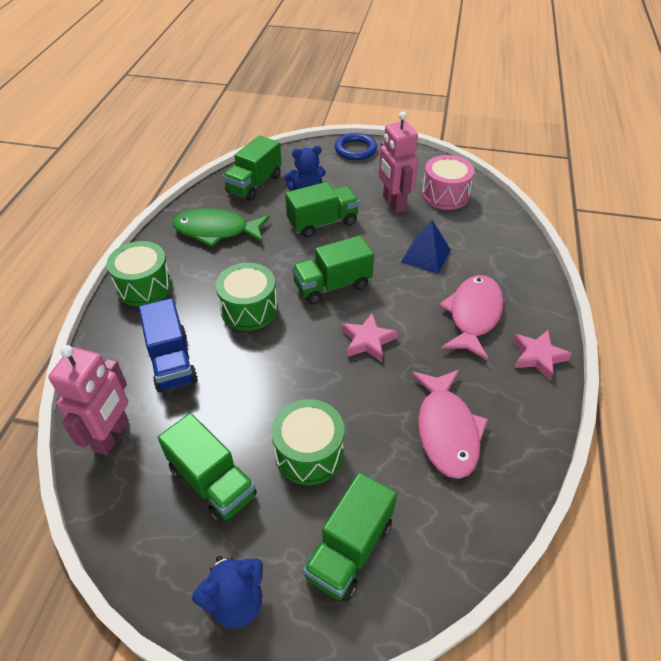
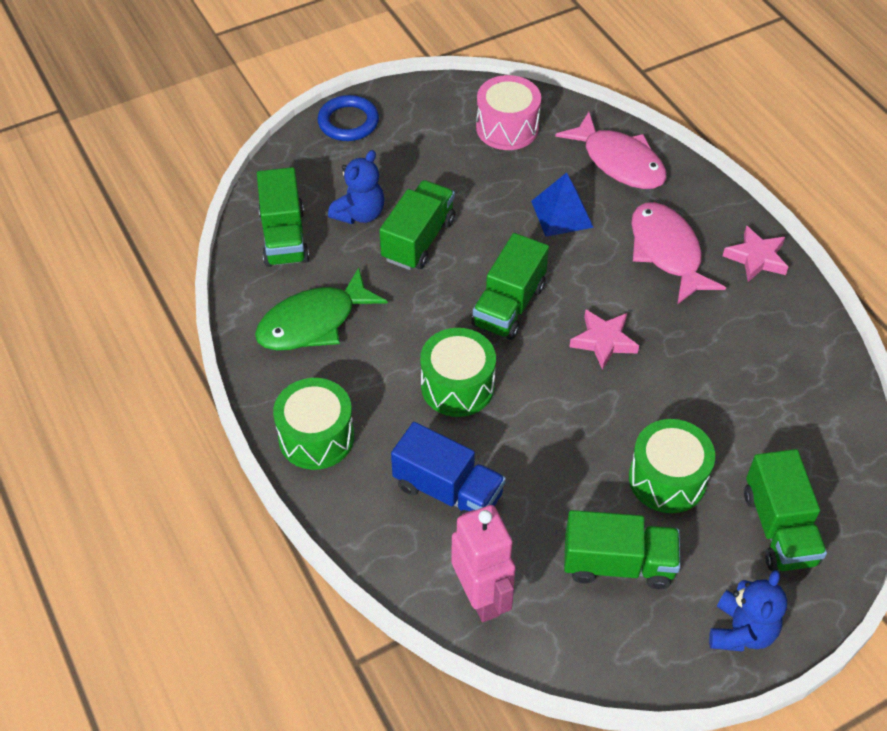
camera: 40 degrees left, 5 degrees up
(393, 204) = (466, 170): pink robot -> none
(447, 430) = (751, 377): pink fish -> pink fish (619, 162)

